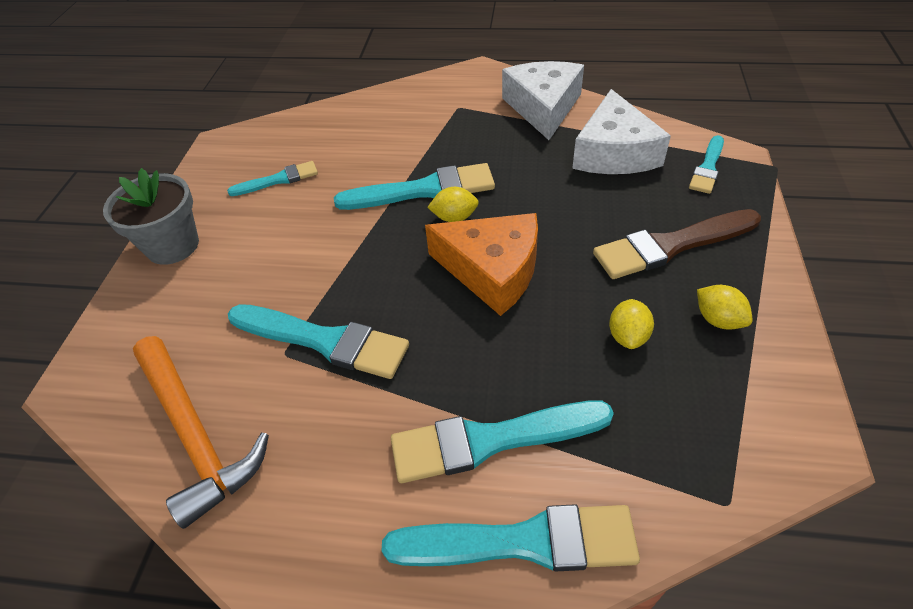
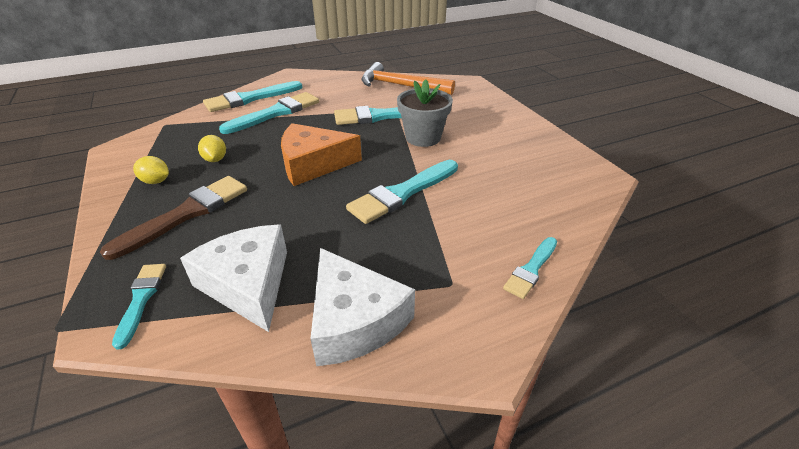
camera: 145 degrees right, 10 degrees down
(172, 246) = (516, 122): grey flower pot -> grey flower pot (423, 137)
(278, 180) = (516, 167): turquoise brush -> turquoise brush (531, 269)
(454, 217) = (362, 183): yellow lemon -> none

